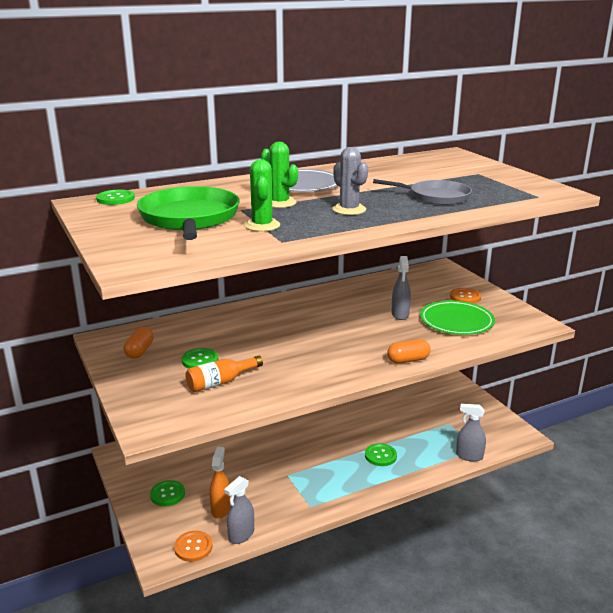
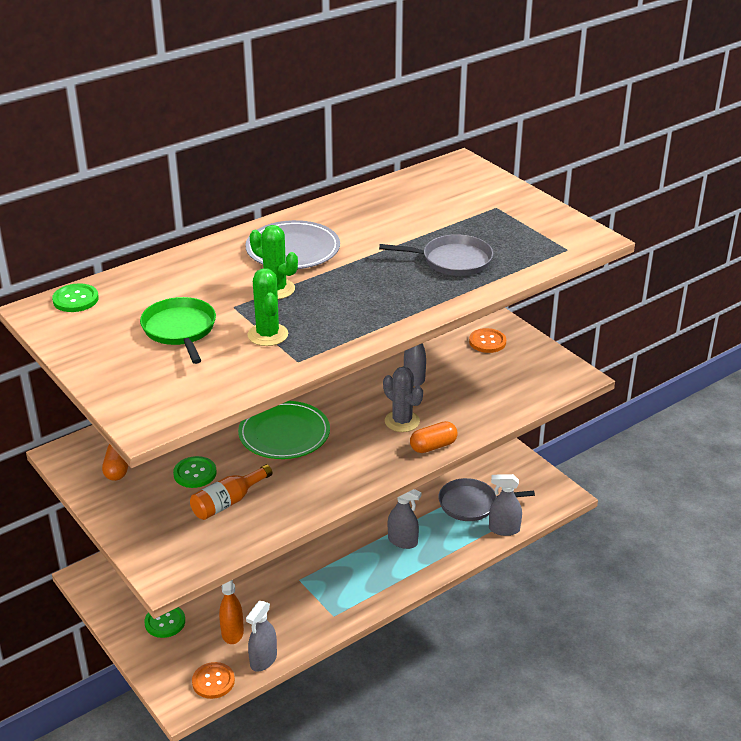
camera: 10 degrees left, 10 degrees up
(189, 218) = (180, 330): green pan -> green pan, size x0.64
(349, 210) = (358, 295): grey cactus -> grey cactus (402, 421)
(380, 456) = (403, 541): green button -> grey spray bottle
(443, 434) = (471, 504): none -> grey pan
(456, 321) = (481, 381): green plate -> green plate (284, 433)

